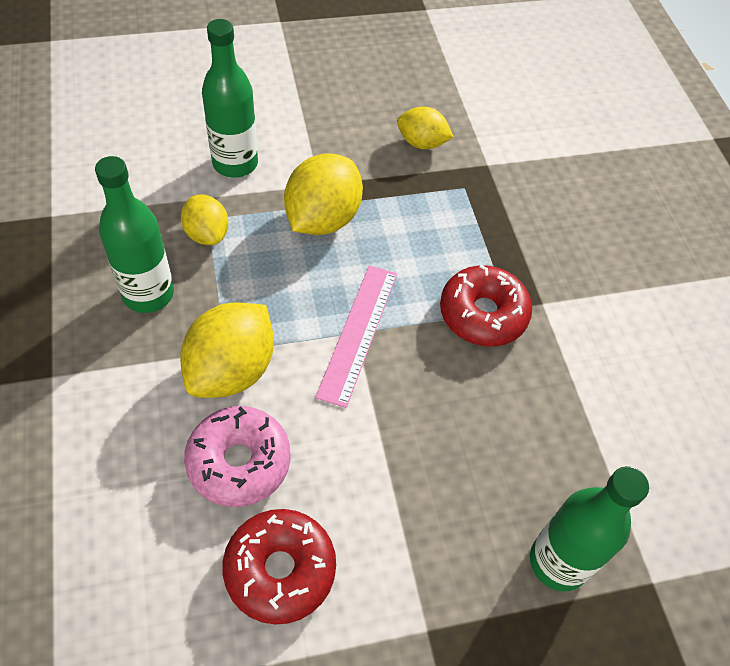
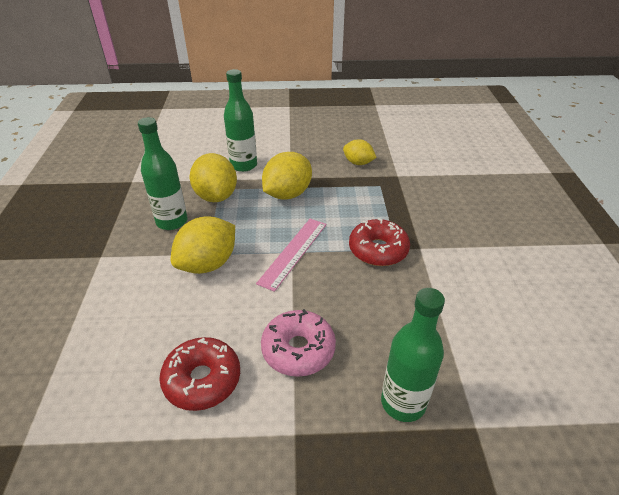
camera: 15 degrees right, 15 degrees down
(207, 234) = (216, 196): yellow lemon -> yellow lemon, size x1.65
(239, 462) = (196, 313): pink donut -> pink donut (298, 349)

